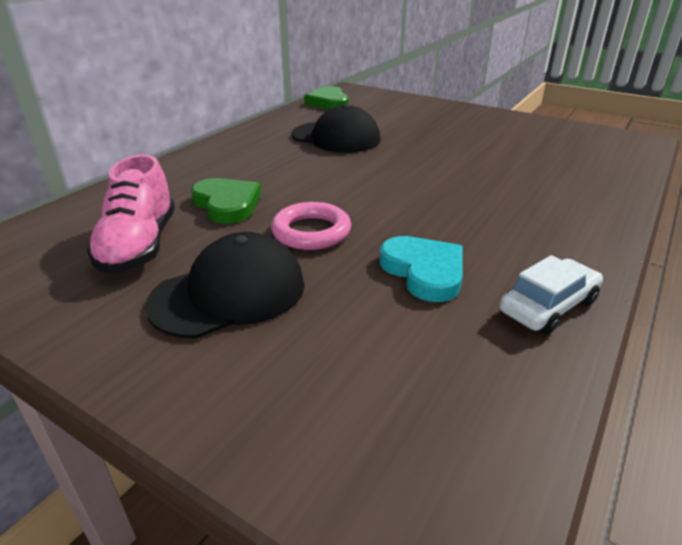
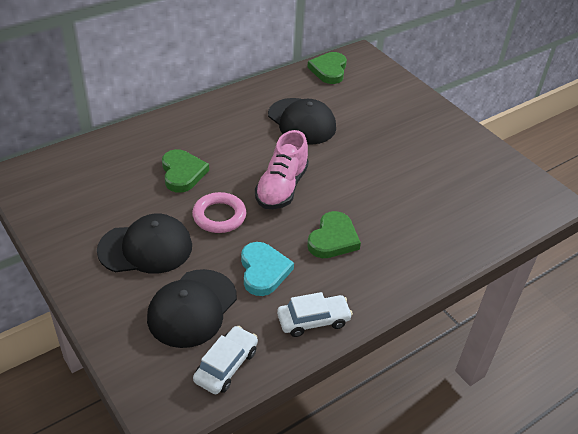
camera: 20 degrees right, 10 degrees up
(139, 246) = (114, 194): pink shoe -> pink shoe (281, 188)
(363, 348) = (192, 308): none -> black cap
(474, 218) = (333, 239): none -> green heart
(492, 414) = (226, 365): none -> white car

